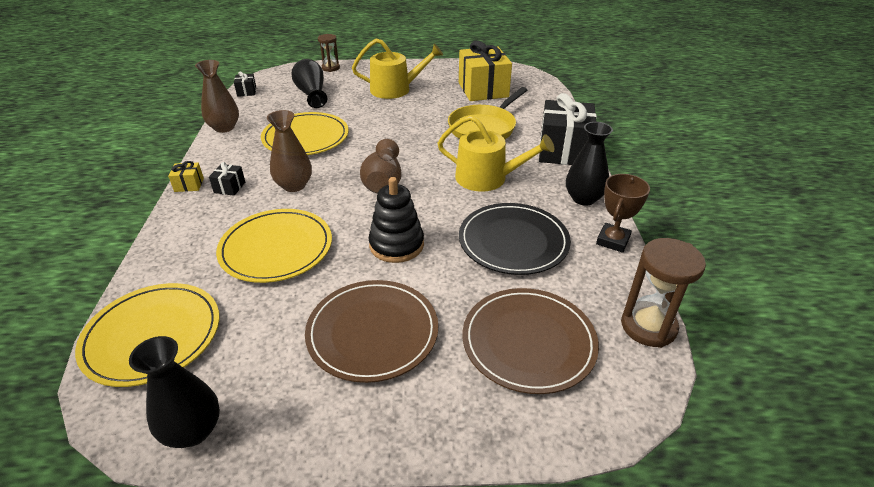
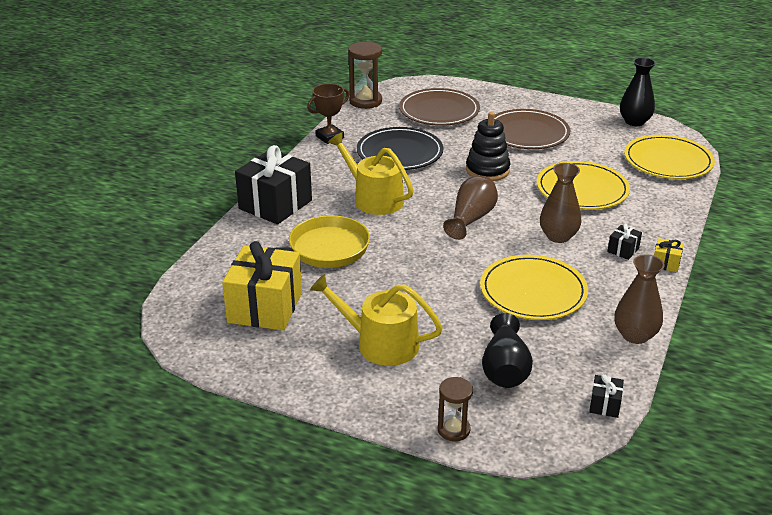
camera: 155 degrees left, 5 degrees down
(583, 198) = (313, 164): black vase -> none

